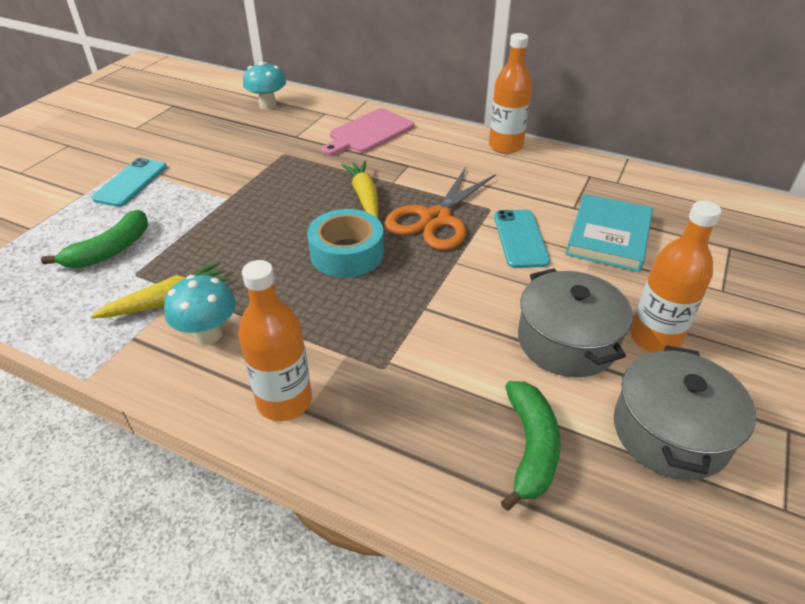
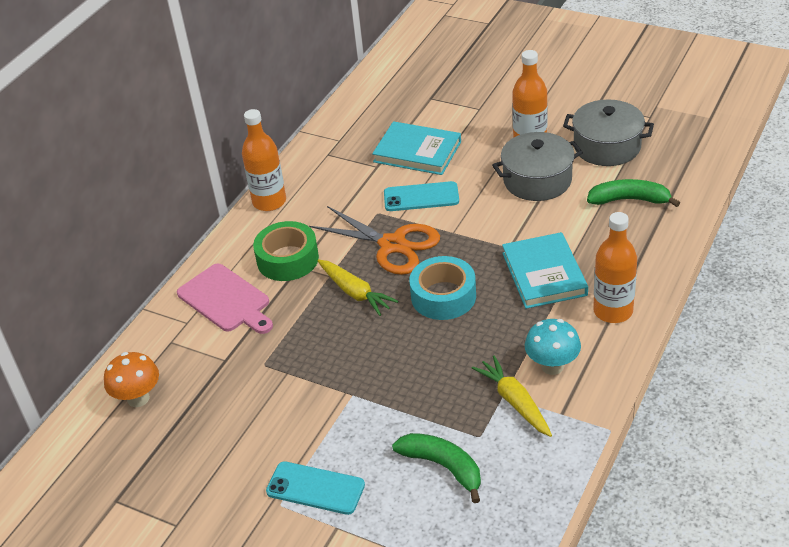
camera: 85 degrees left, 0 degrees up
(268, 105) = (138, 398): turquoise mushroom -> orange mushroom
(364, 197) = (355, 292): yellow carrot -> yellow carrot turned 120 degrees counterclockwise
(370, 336) = (544, 274): none -> turquoise book
(419, 159) = (288, 259): none -> green tape

